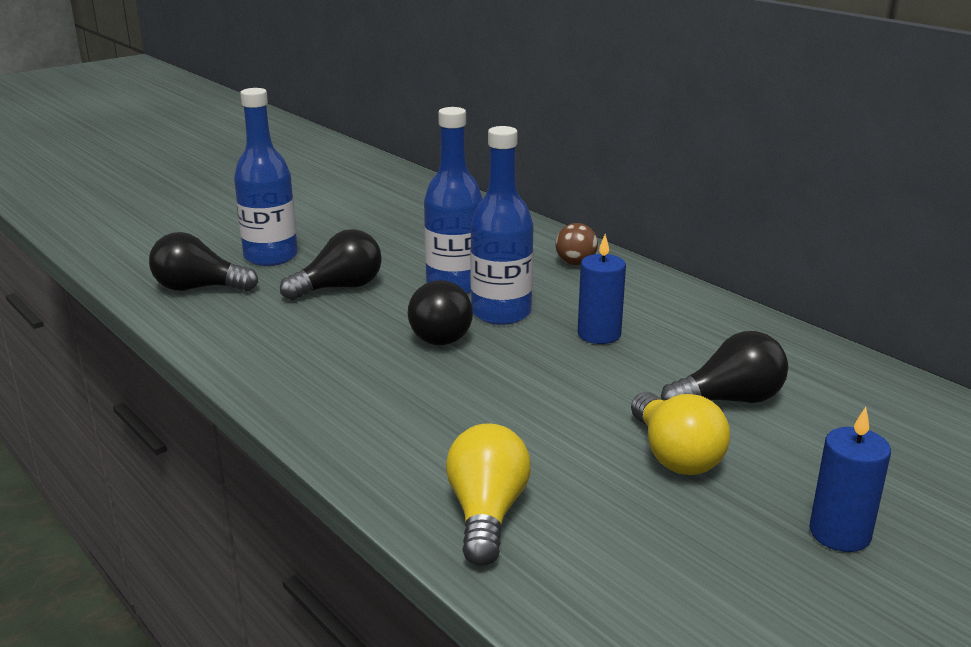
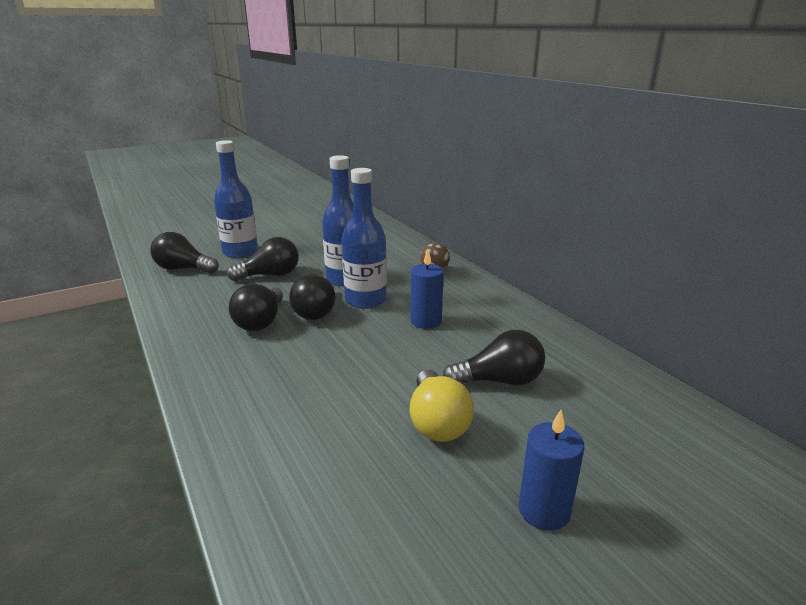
camera: 10 degrees right, 0 degrees up
(368, 354) = (261, 321): none -> black light bulb
(486, 514) = (269, 455): yellow light bulb -> none

